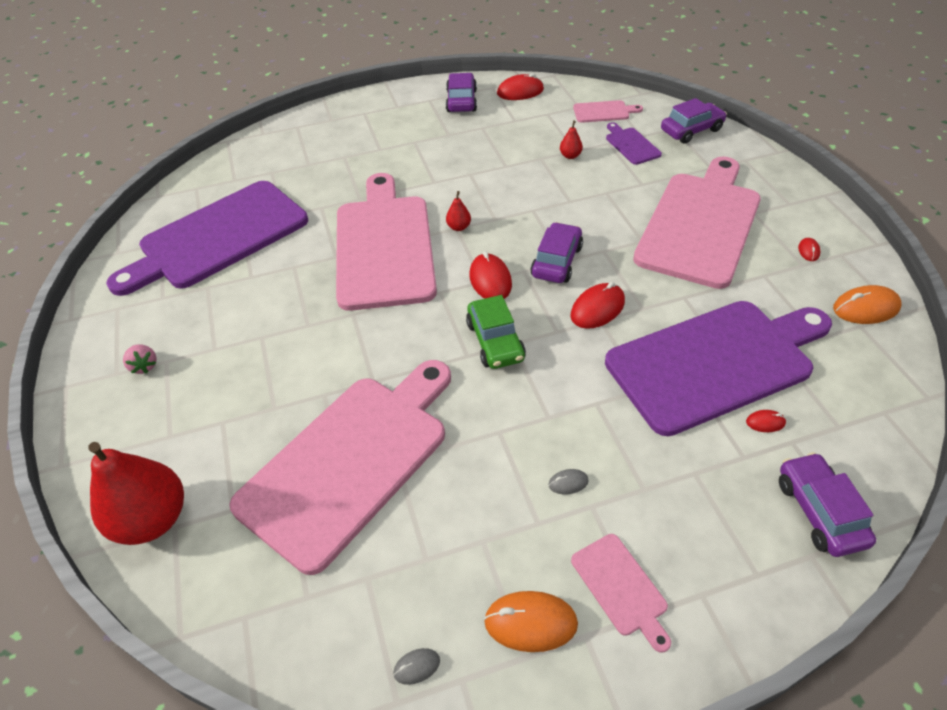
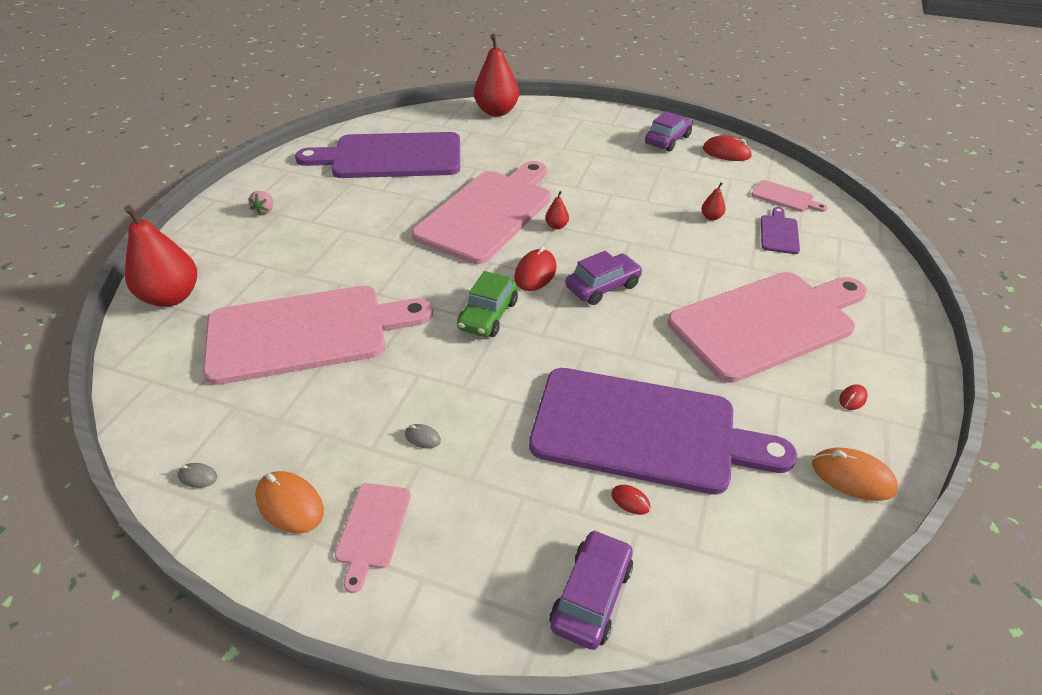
camera: 35 degrees right, 5 degrees down
(274, 140) = (496, 112): none -> red pear
(597, 308) = (593, 336): red mouse -> none
(691, 130) = (855, 247): purple car -> none

